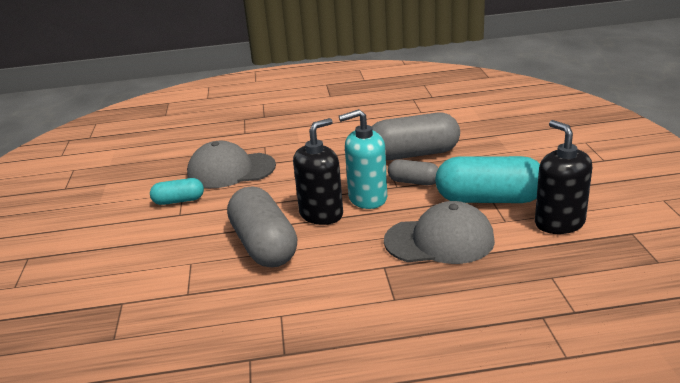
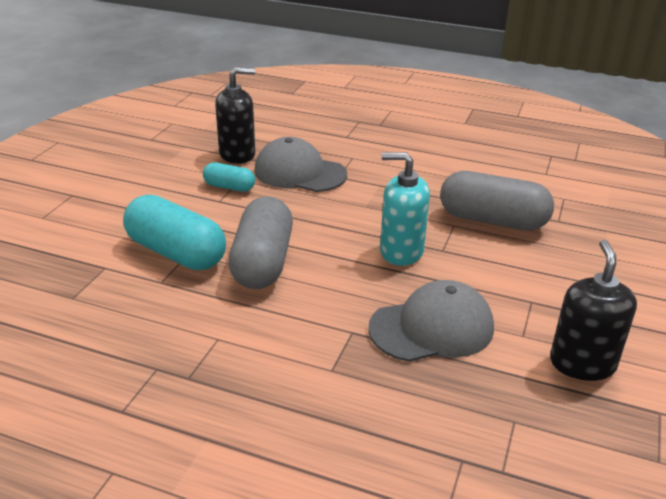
camera: 25 degrees right, 5 degrees up
(321, 214) = (342, 251): black soap dispenser -> black soap dispenser (237, 154)
(414, 182) = (464, 252): grey capsule -> none
(439, 240) = (432, 328): grey cap -> grey cap turned 45 degrees counterclockwise
(489, 199) = (527, 303): turquoise capsule -> turquoise capsule (176, 253)

